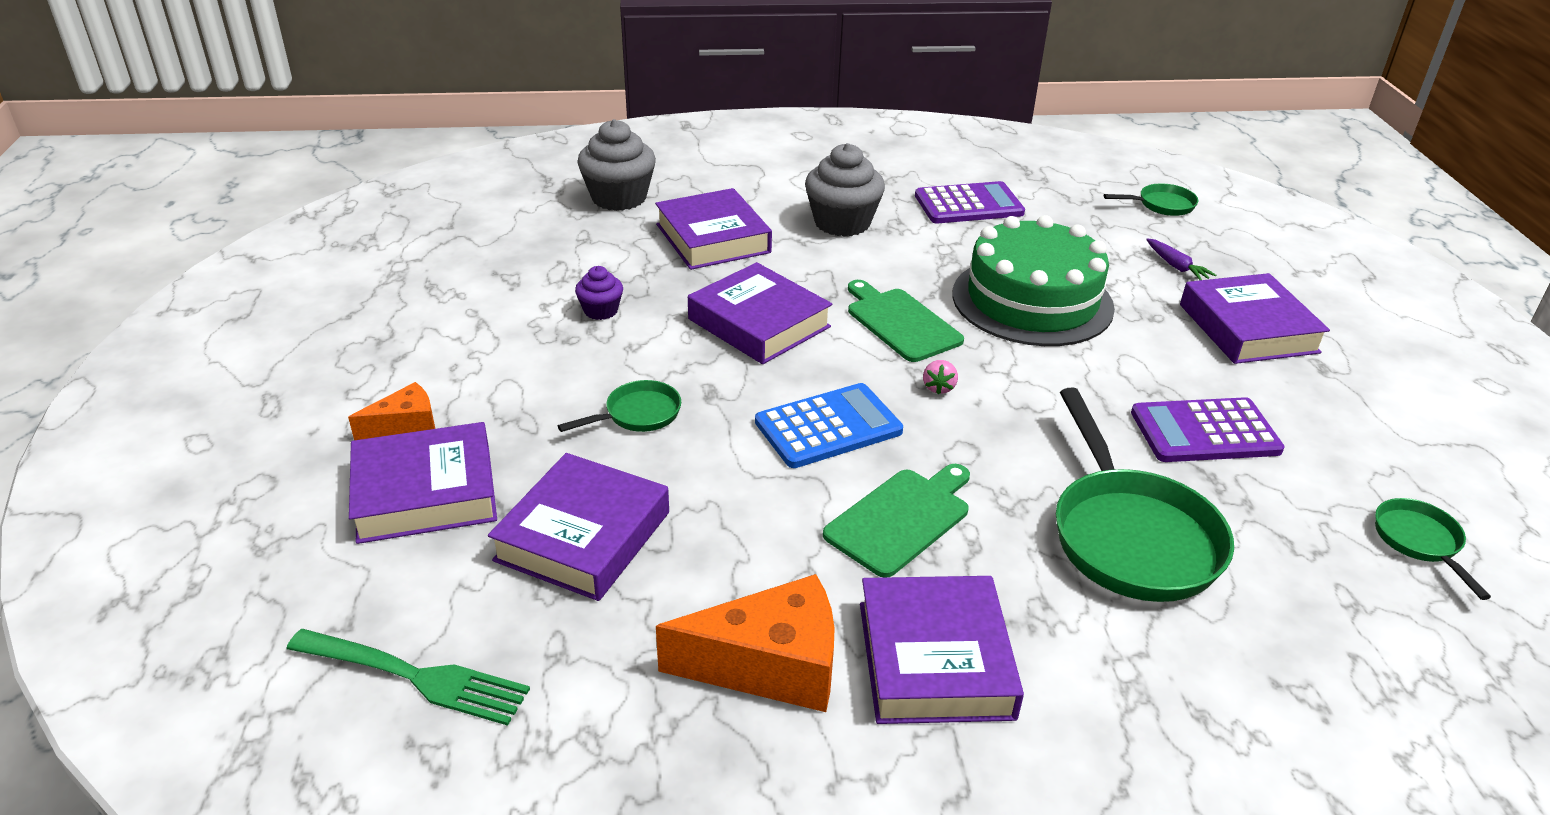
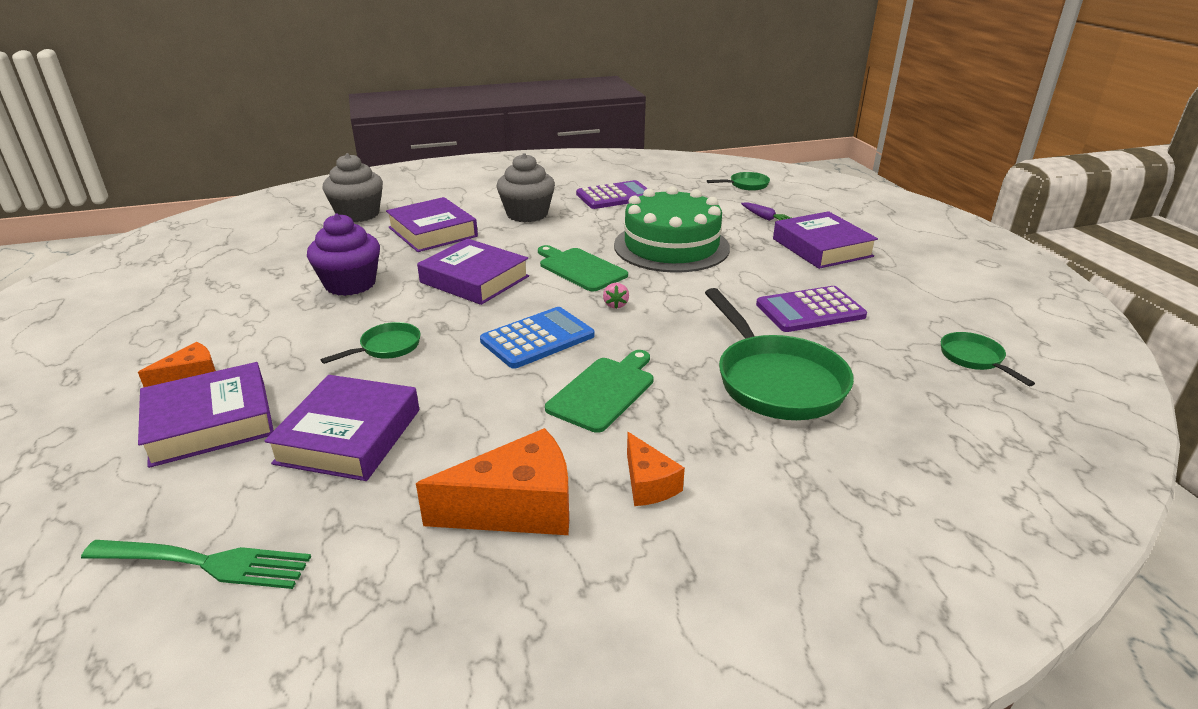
camera: 10 degrees left, 5 degrees down
(601, 310) = (350, 284): purple cupcake -> purple cupcake, size x1.89
(934, 659) = (648, 484): purple book -> orange cheese

